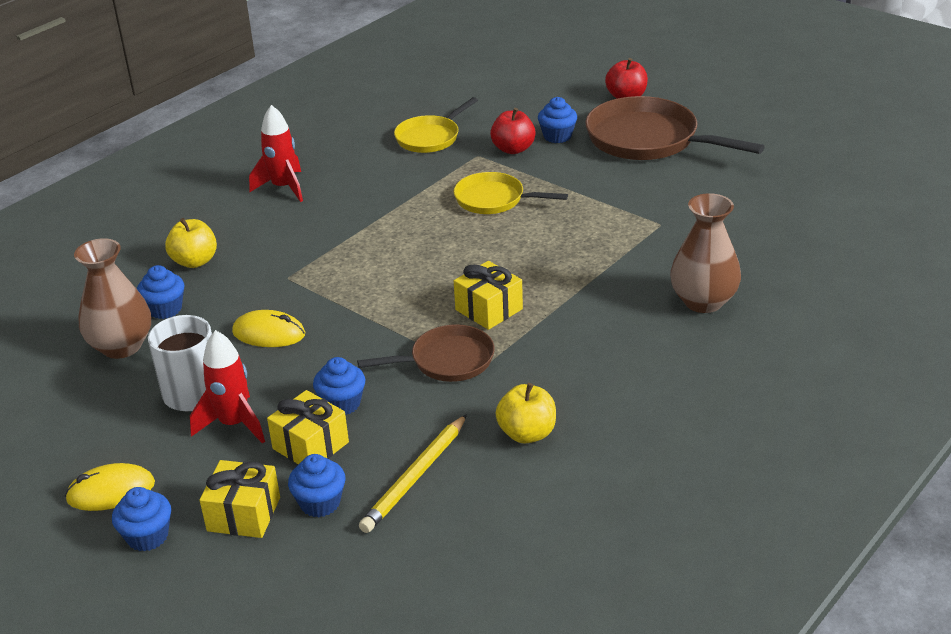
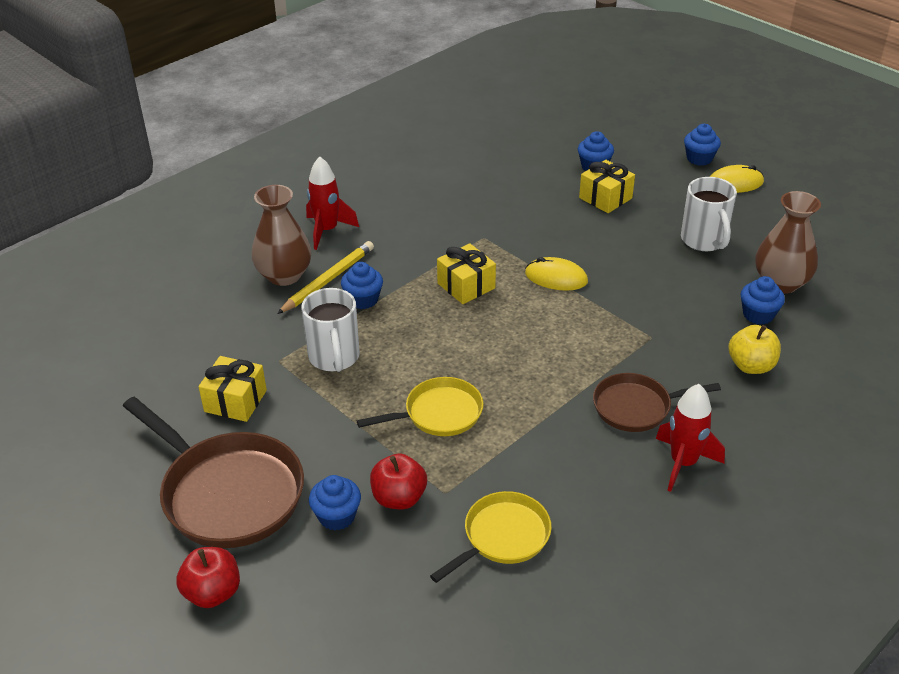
camera: 175 degrees left, 5 degrees up
(234, 424) = (664, 216): red rocket -> red rocket (327, 231)
(244, 514) = (642, 165): yellow gift -> yellow gift (235, 401)
(269, 333) = (655, 282): yellow mouse -> yellow mouse (556, 277)
(342, 404) = (586, 222): blue cupcake -> blue cupcake (363, 300)
(415, 477) = (533, 175): yellow pencil -> yellow pencil (328, 280)
(447, 361) = (506, 246): brown pan -> brown pan (637, 407)
(494, 200) = (438, 414): yellow pan -> yellow pan turned 45 degrees counterclockwise
(527, 433) = (455, 193): yellow apple -> none
(607, 231) = (334, 358): none -> white mug

